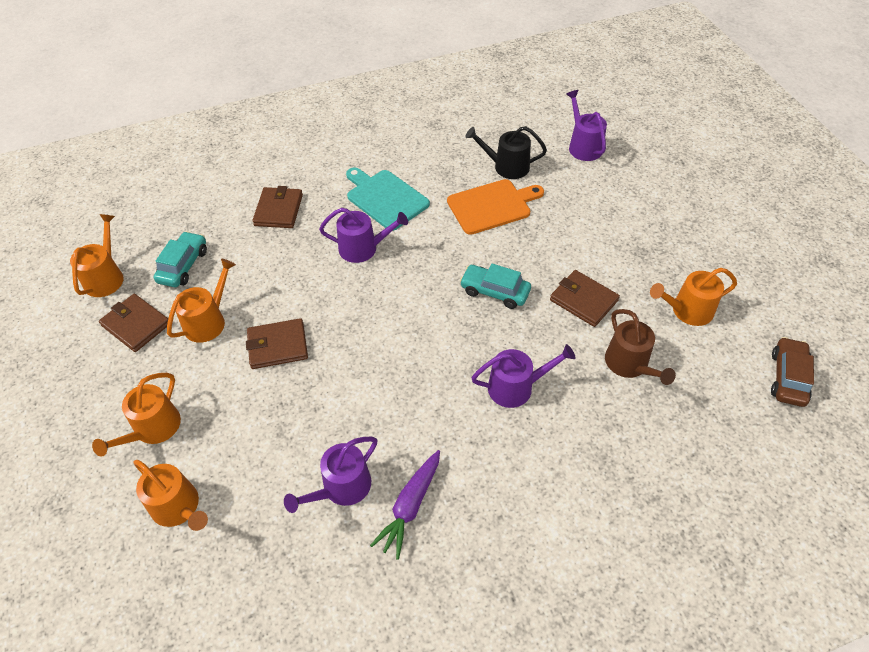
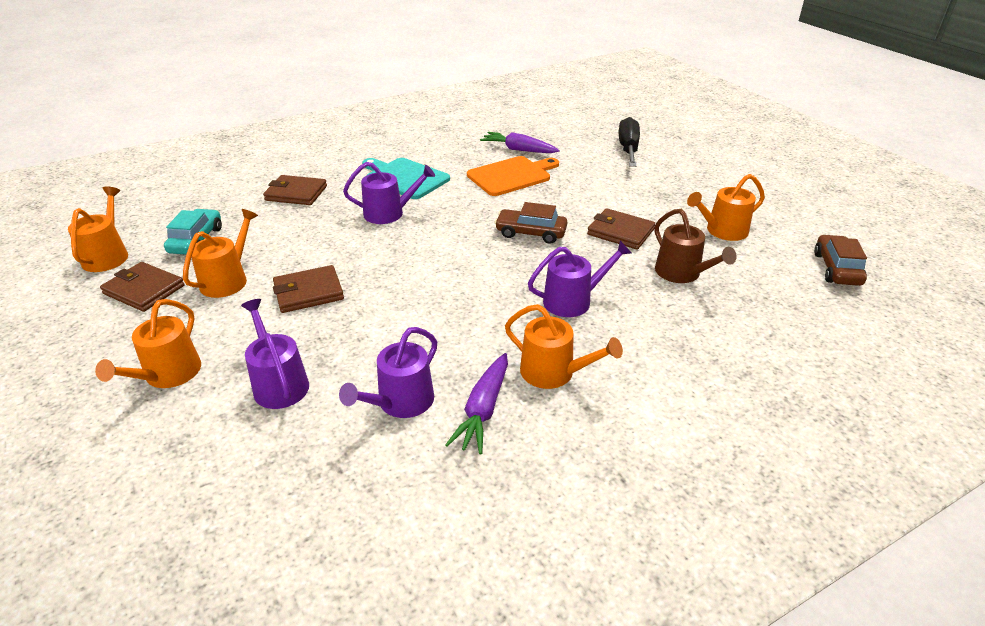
camera: 10 degrees left, 15 degrees down
(178, 507) = (204, 442): orange watering can -> orange watering can (553, 372)
(279, 210) = (296, 193): brown wallet -> brown wallet turned 75 degrees counterclockwise
(494, 291) = (530, 233): turquoise car -> brown car
(507, 167) = (518, 150): black watering can -> purple carrot
(583, 146) = (586, 133): purple watering can -> purple watering can (279, 383)
(622, 176) = (628, 149): none -> black screwdriver

